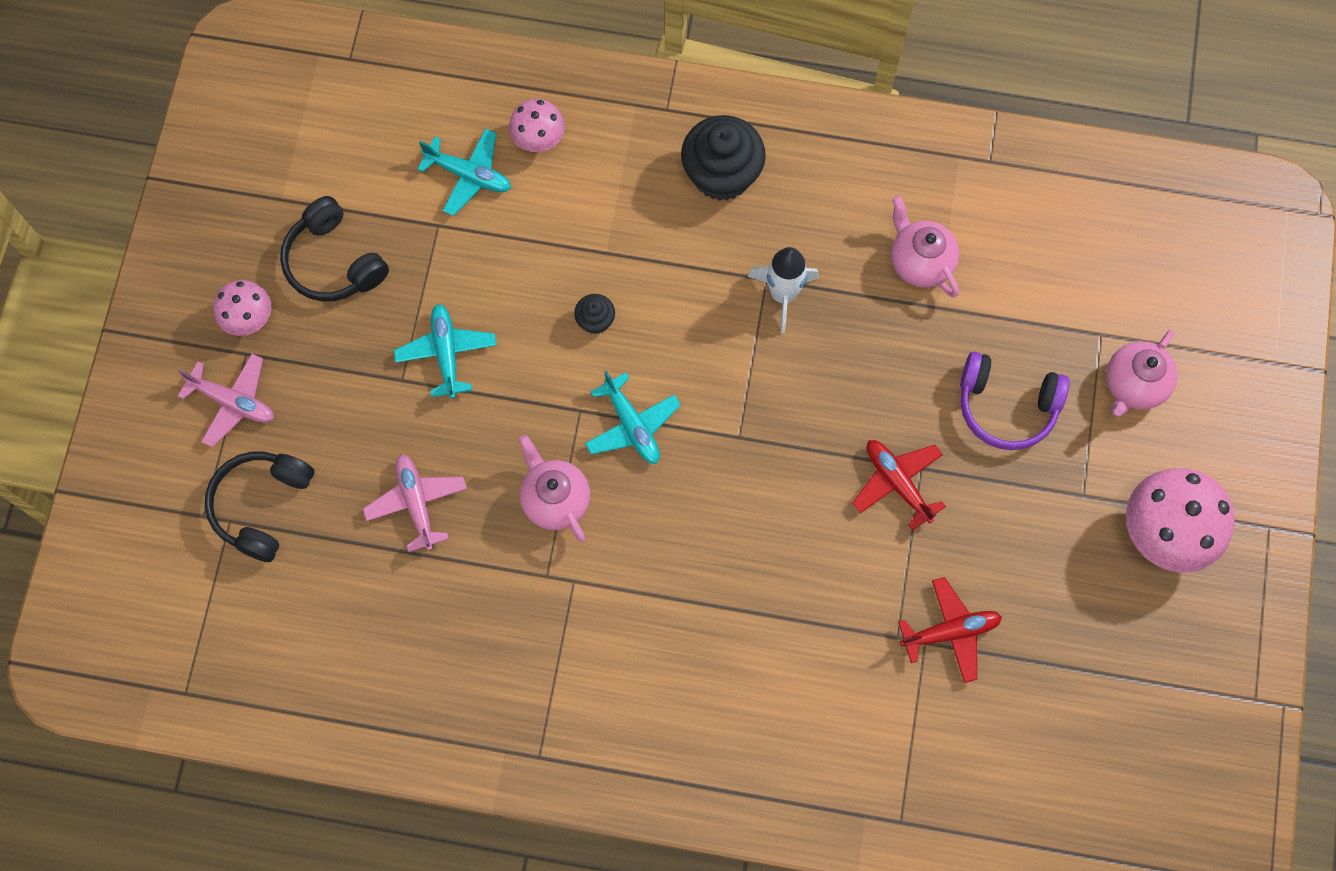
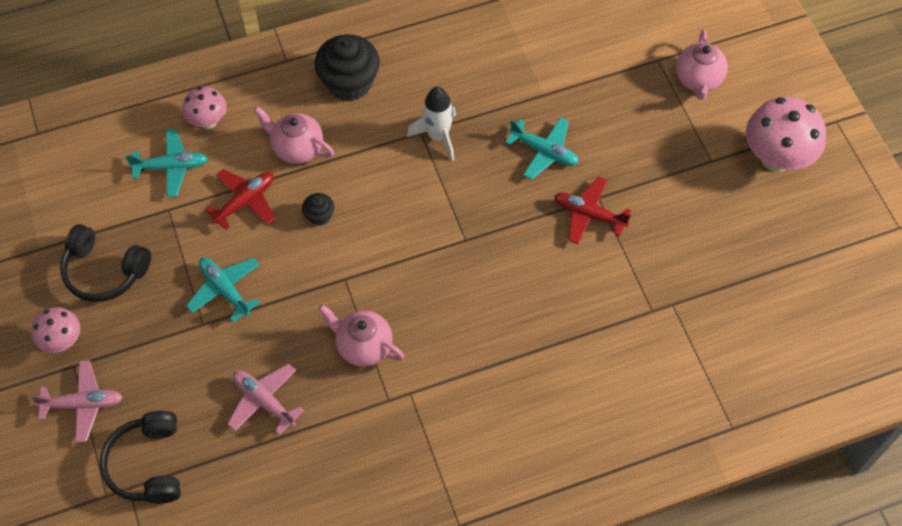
camera: 30 degrees left, 10 degrees down
(632, 425) = (387, 270): turquoise plane -> turquoise plane (544, 151)
(920, 262) = (515, 73): pink teapot -> pink teapot (297, 148)
(950, 632) = (684, 289): red plane -> red plane (245, 201)
(1006, 406) = (628, 132): purple headphones -> none

